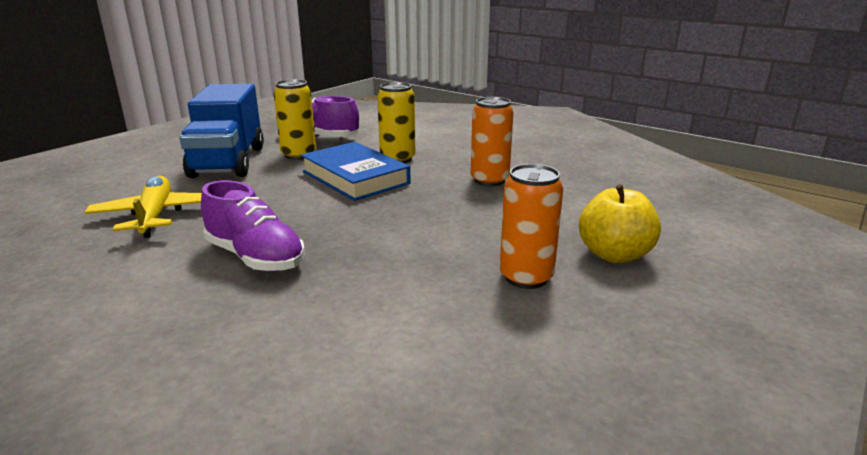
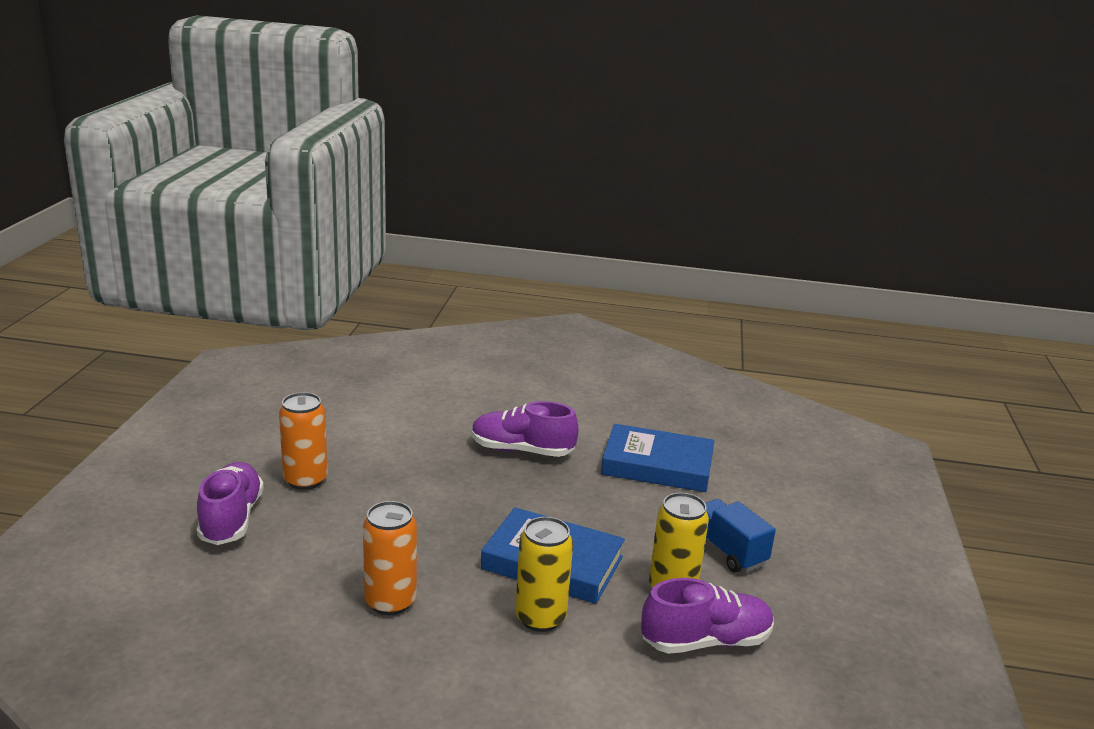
camera: 150 degrees right, 0 degrees up
(155, 216) = (657, 465): yellow plane -> blue book
(228, 162) = (727, 551): blue truck -> blue truck, size x0.56
(614, 255) = (231, 519): yellow apple -> purple shoe

